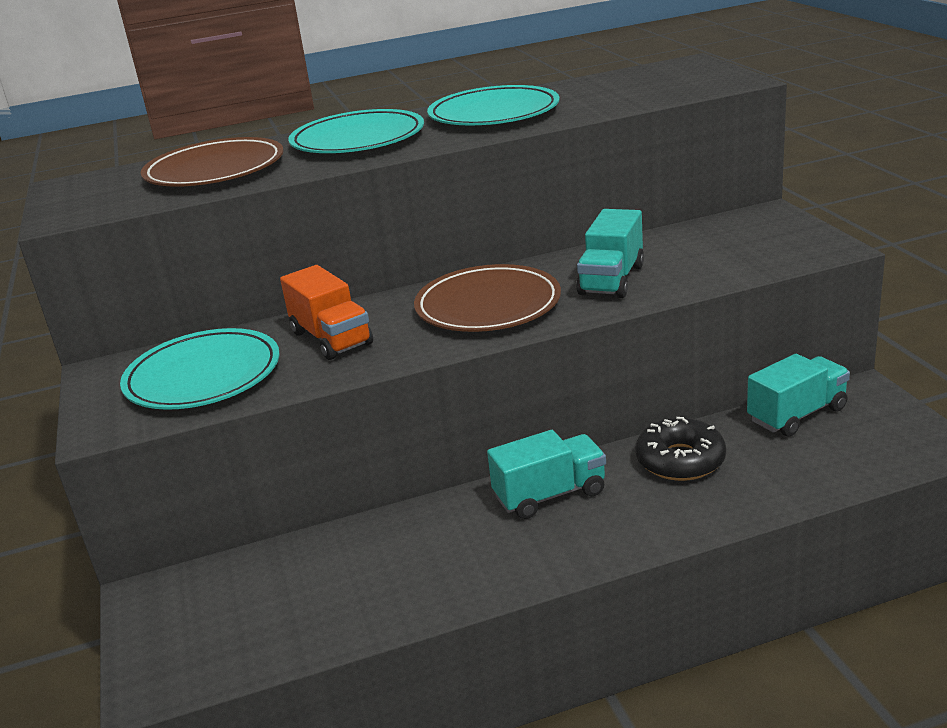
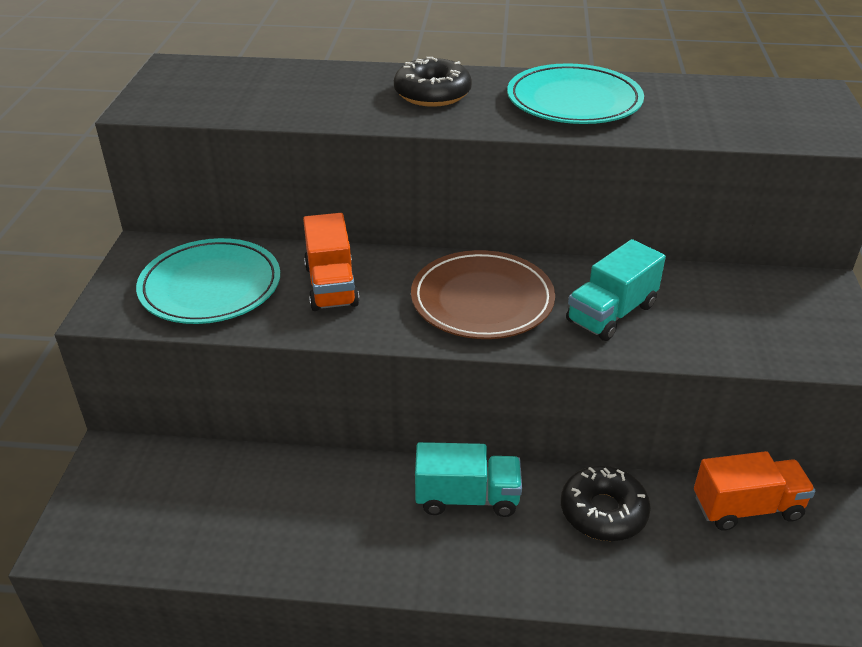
camera: 20 degrees right, 10 degrees up
(215, 170) = (292, 91): brown plate -> none
(358, 139) = (432, 94): turquoise plate -> black donut
(797, 415) = (747, 507): turquoise truck -> orange truck

